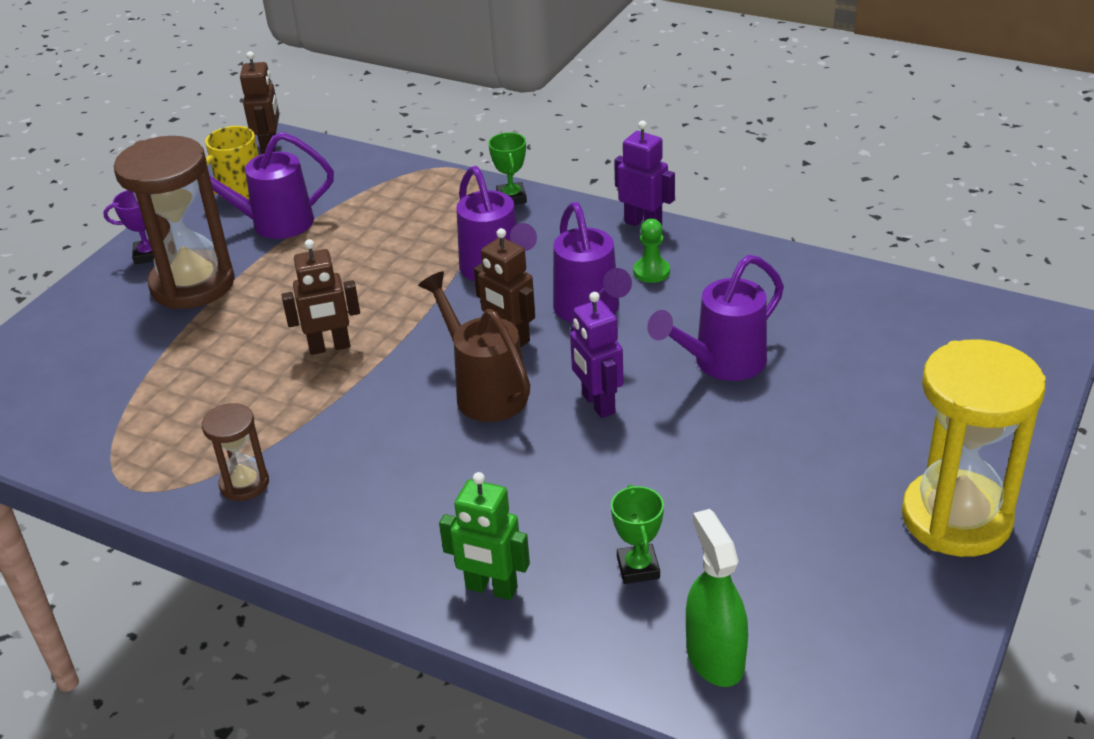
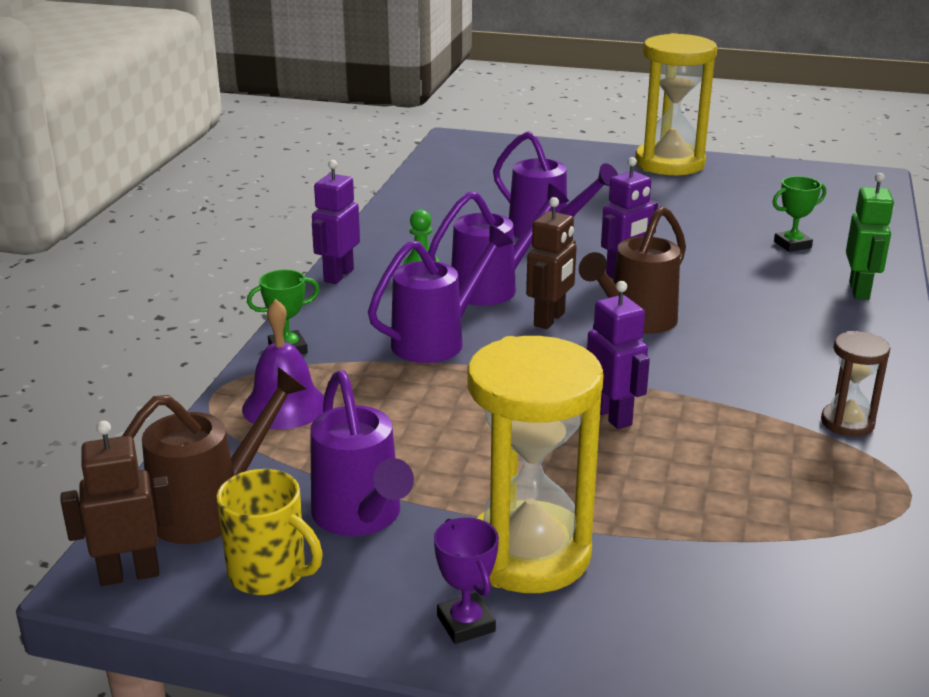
camera: 105 degrees left, 10 degrees down
(193, 284) = (528, 554): brown hourglass -> yellow hourglass
(315, 170) = (209, 509): none -> brown watering can
(329, 347) = (612, 416): brown robot -> purple robot
(425, 196) = (284, 406): none -> purple bell
(715, 657) = (846, 218): green spray bottle -> none

